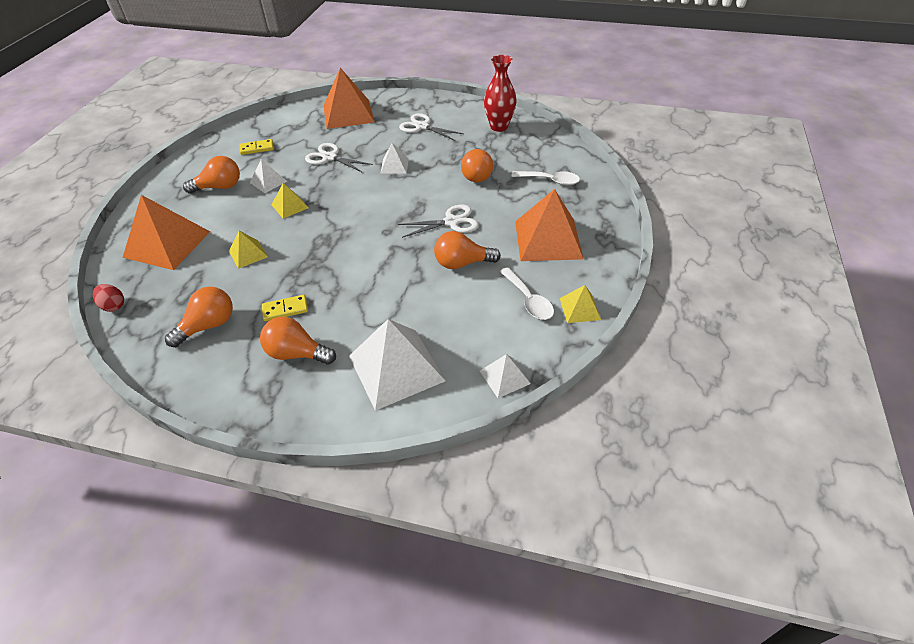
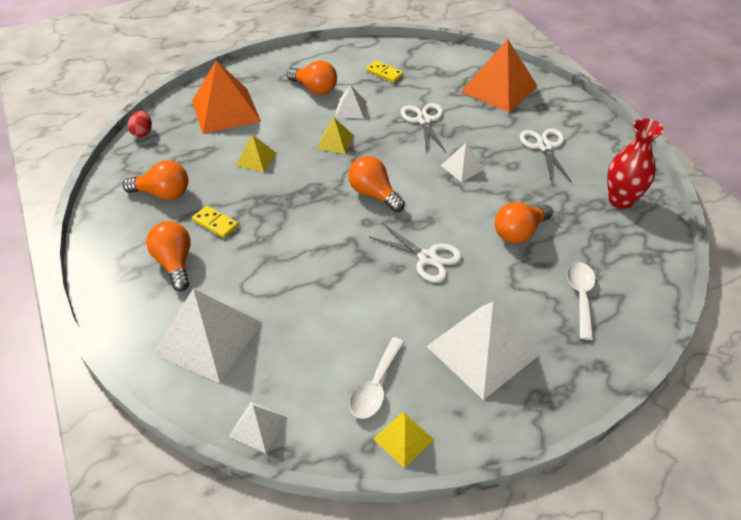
camera: 50 degrees right, 0 degrees up
(462, 263) = (378, 302): orange light bulb -> orange light bulb (374, 194)
(548, 239) = (482, 350): orange pyramid -> white pyramid
(550, 181) = (581, 297): white spoon -> white spoon turned 150 degrees counterclockwise

